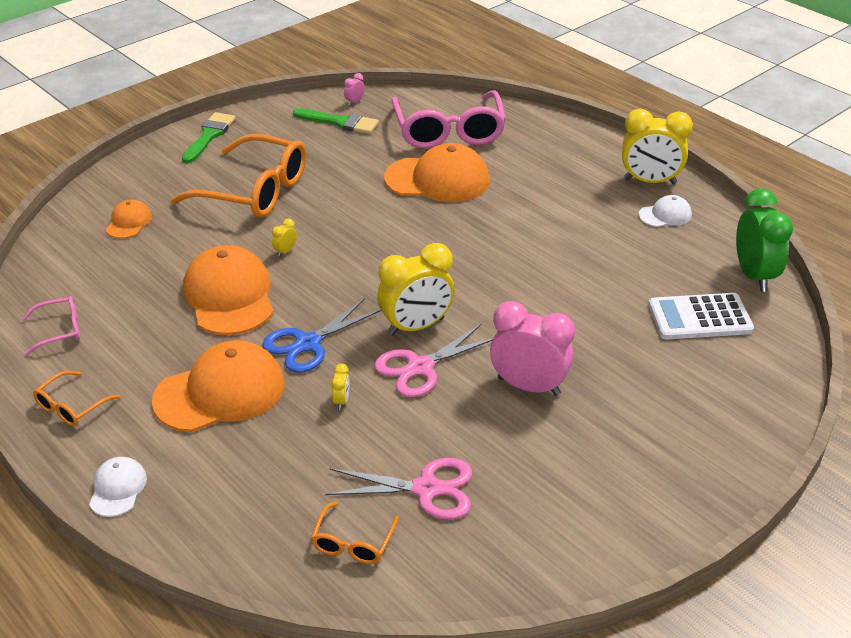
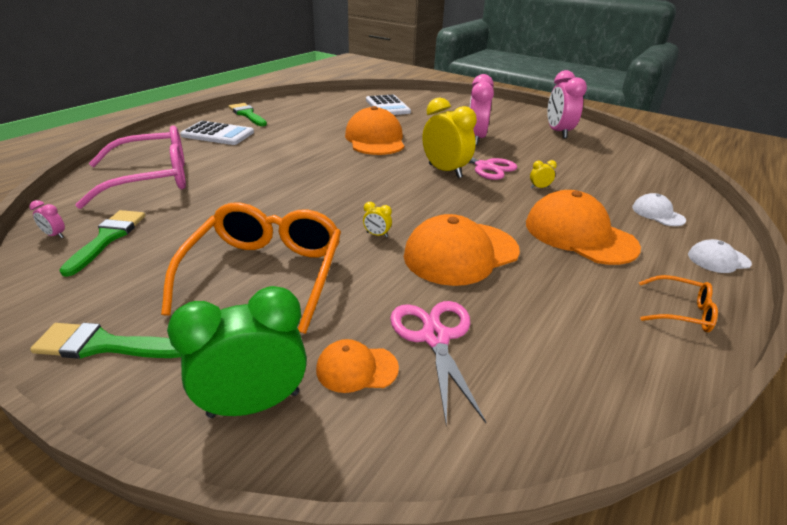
camera: 105 degrees left, 5 degrees down
(60, 330) = (598, 361): pink glasses -> none
(308, 344) = (493, 206): blue scissors -> none
(353, 542) = (639, 172): orange glasses -> none
(426, 489) = (579, 158): pink scissors -> pink scissors (435, 337)
(437, 179) = (242, 178): orange cap -> orange cap (375, 139)
(550, 510) = (558, 132): none -> pink clock
(571, 162) = (218, 134): none -> white calculator
(650, 181) = (247, 114): yellow clock -> green brush
(665, 215) = (288, 111): white cap -> white cap (657, 213)
(754, 276) = (344, 96): green clock -> green clock (254, 403)

